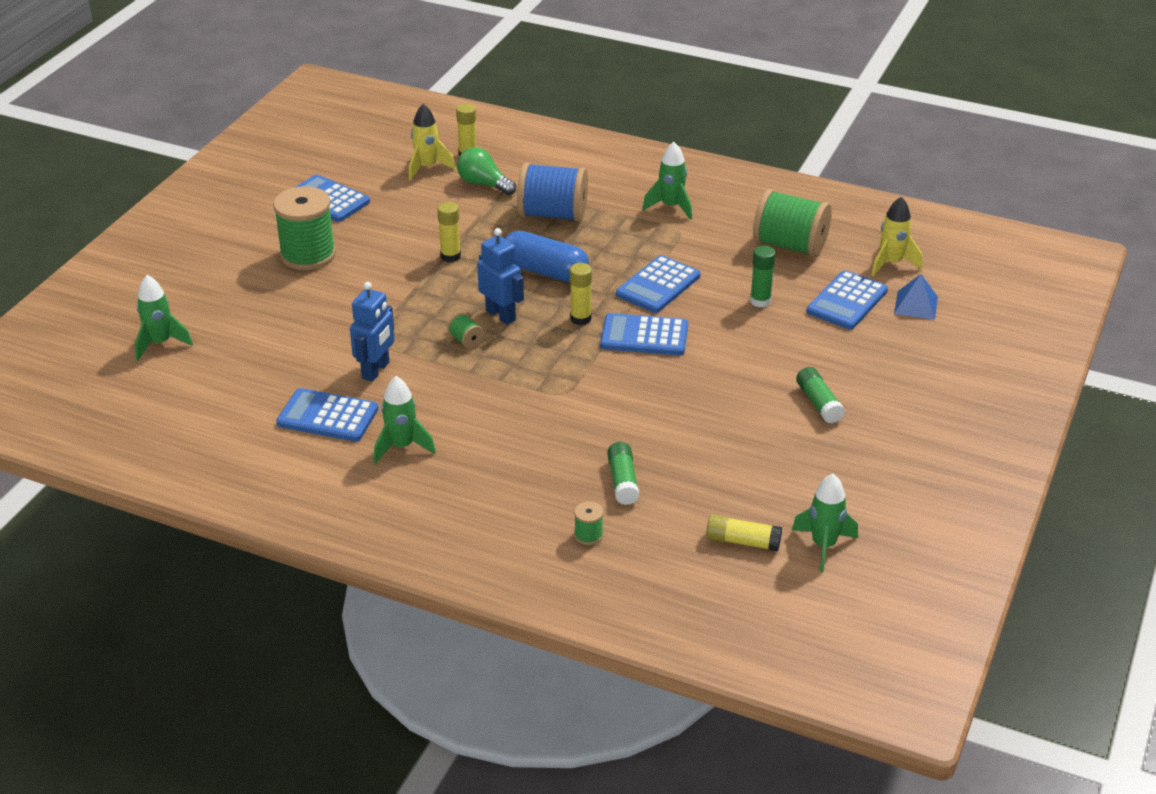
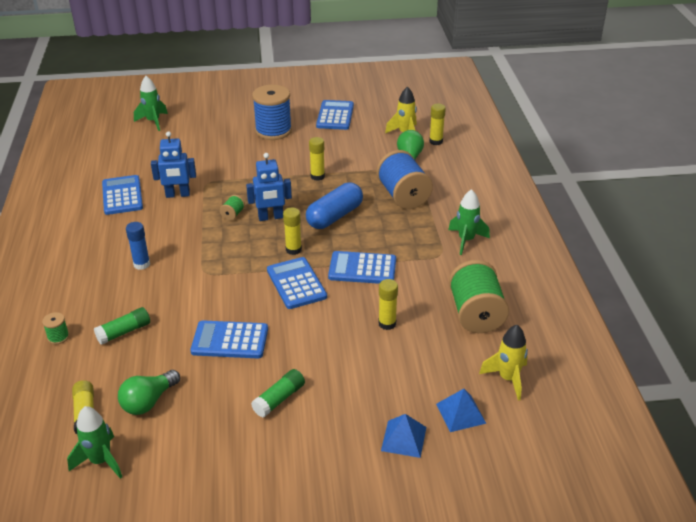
camera: 60 degrees right, 0 degrees up
(308, 255) = (273, 131): green spool -> blue spool
(402, 447) = (109, 231): green rocket -> none
(501, 315) = (271, 217): blue robot -> blue robot turned 60 degrees clockwise
(501, 437) = (142, 264): none -> blue glue stick
(545, 271) = (335, 216): blue capsule -> blue capsule turned 45 degrees clockwise
(757, 491) = (148, 402): none -> green light bulb
(760, 301) = (387, 324): green glue stick -> yellow glue stick
(847, 301) = (429, 370): blue calculator -> blue calculator (230, 340)
(925, 347) = (403, 439): none -> blue pyramid

